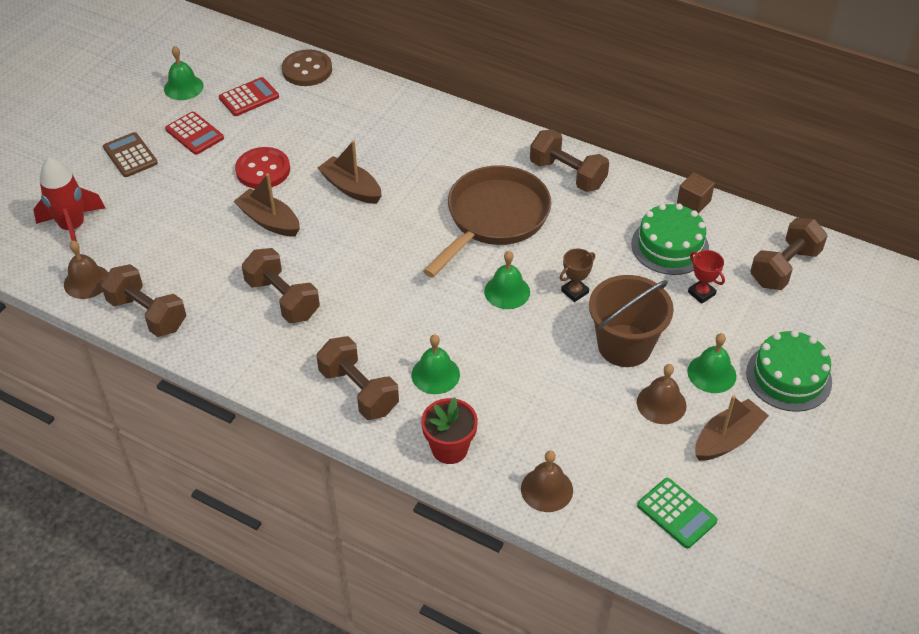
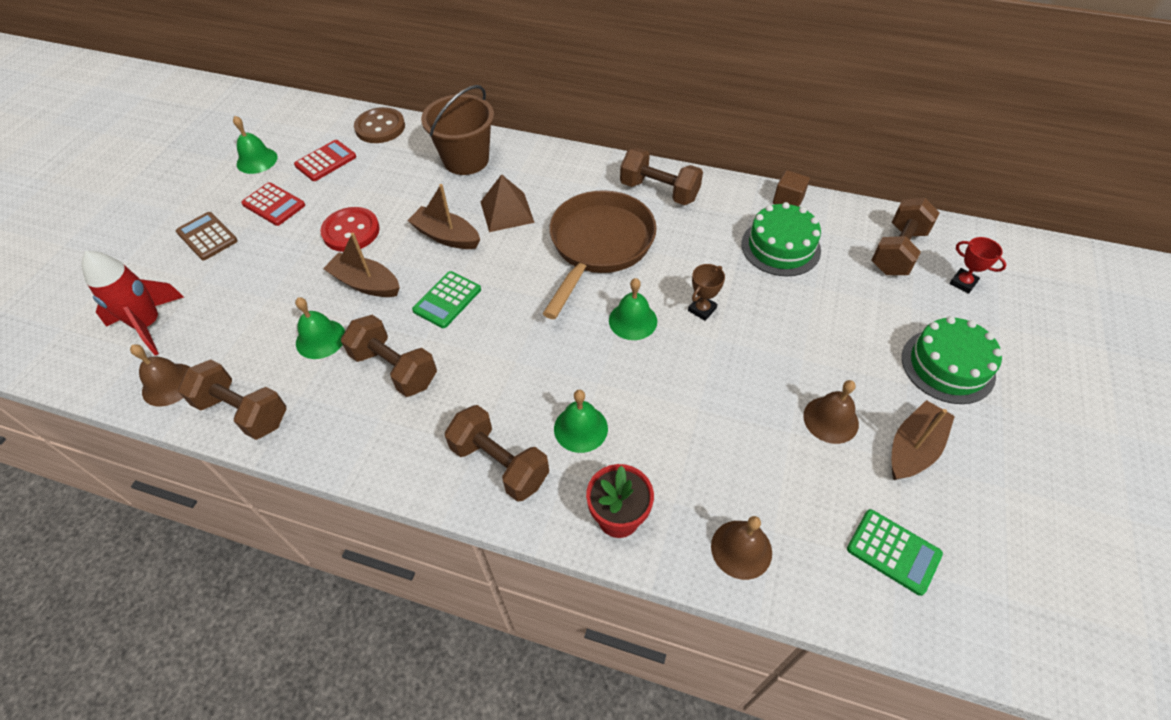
camera: 10 degrees left, 5 degrees up
(340, 247) = (447, 300): none -> green calculator
(413, 173) = (506, 212): none -> brown pyramid
(624, 345) = (771, 360): brown bucket -> brown bucket (466, 160)
(701, 293) = (828, 290): red trophy -> red trophy (963, 283)
(711, 373) = (869, 375): green bell -> green bell (320, 339)

